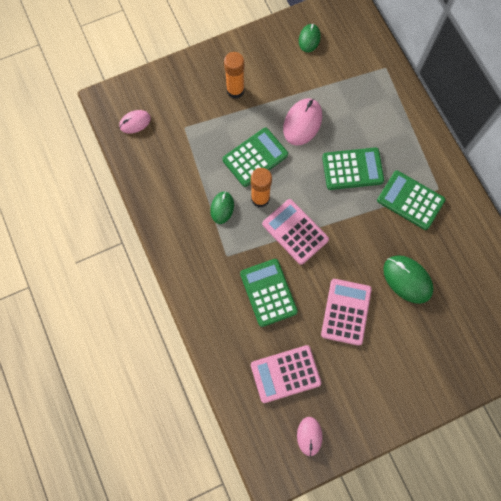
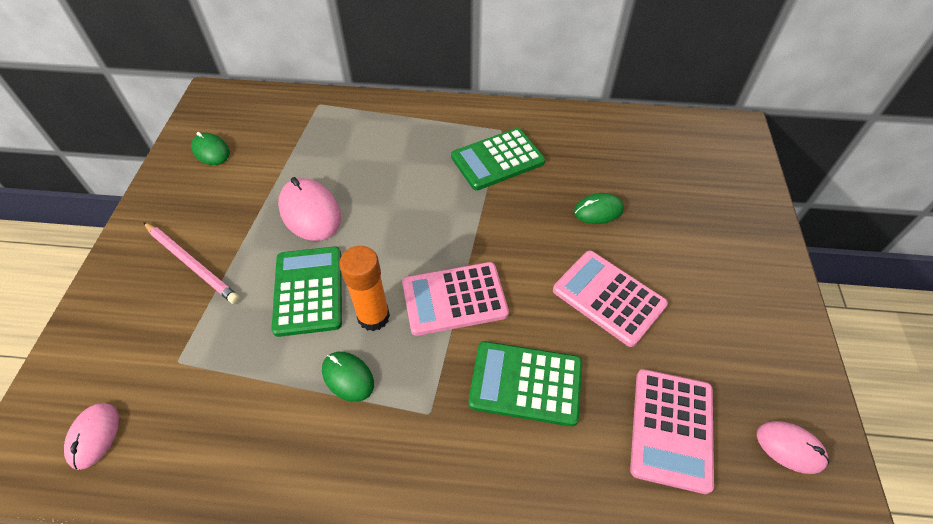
camera: 60 degrees left, 20 degrees down
(235, 90) = (192, 264): orange glue stick -> pink pencil
(352, 169) = (415, 193): green calculator -> none
(407, 279) = (598, 211): green mouse -> green mouse, size x0.62

